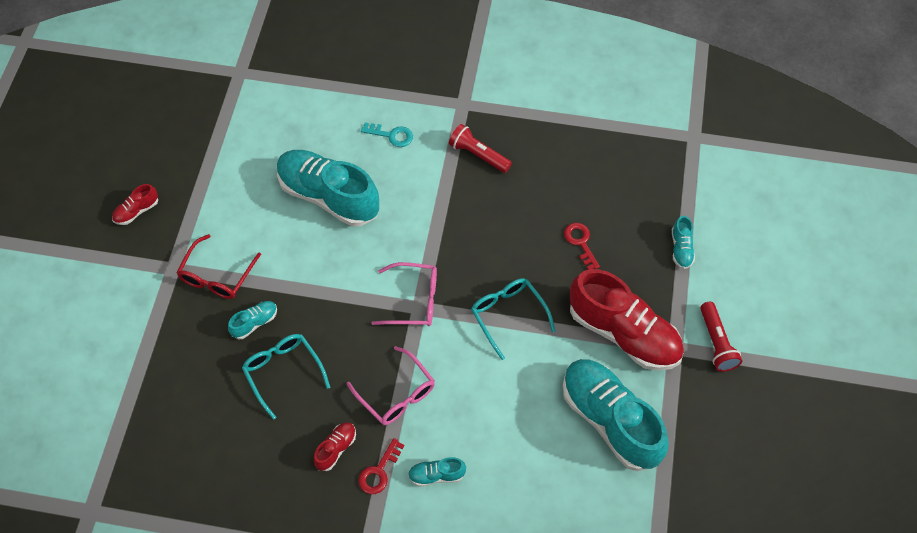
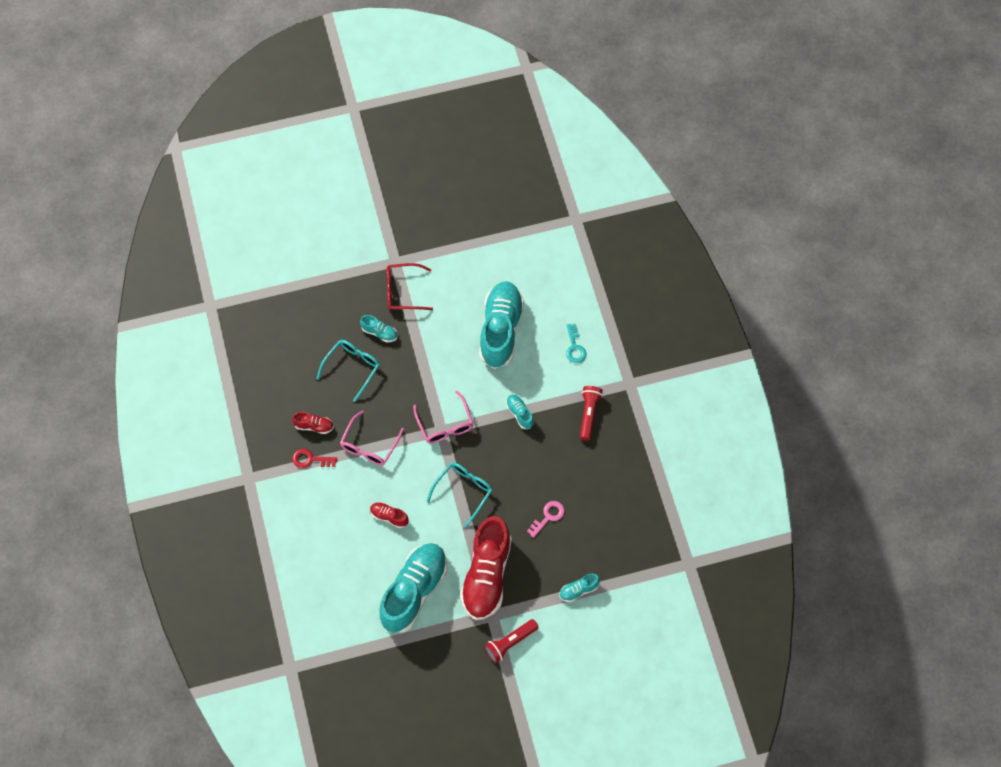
camera: 65 degrees right, 5 degrees up
(137, 211) = (427, 216): red shoe -> red shoe (389, 516)
(436, 475) = (324, 496): turquoise shoe -> turquoise shoe (519, 414)
(581, 243) = (548, 517): red key -> pink key

